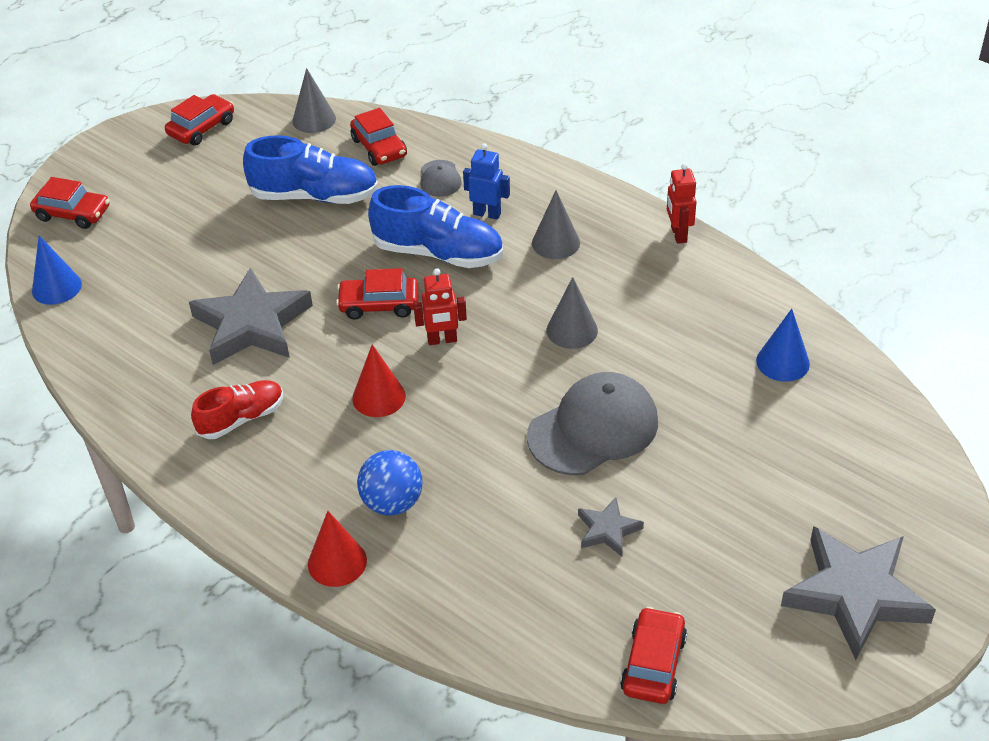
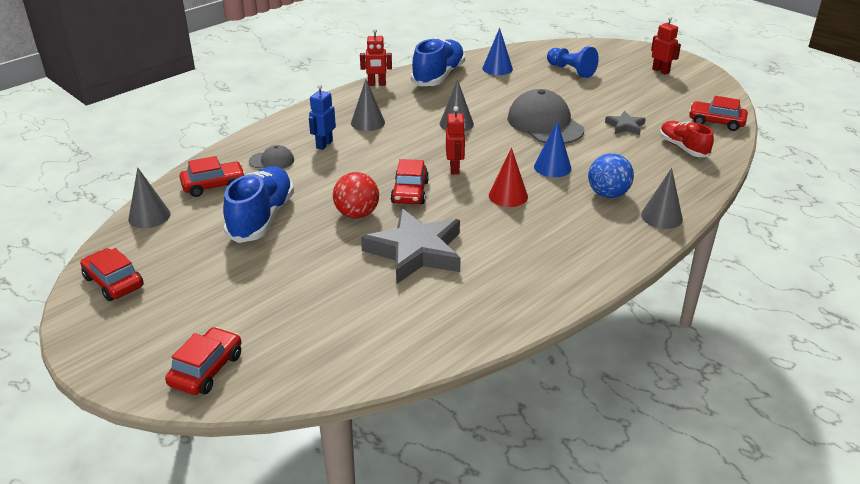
camera: 85 degrees left, 10 degrees down
(56, 287) = (325, 375): blue cone -> blue cone (552, 167)
(241, 419) = (524, 257): red shoe -> red shoe (683, 148)
(327, 267) = (357, 214): none -> red ball
(337, 562) = (661, 217): red cone -> grey cone
(438, 253) = (360, 166): blue shoe -> blue shoe (438, 76)
(808, 459) = (571, 70): none -> blue pawn
(855, 594) = (661, 71): grey star -> red robot

